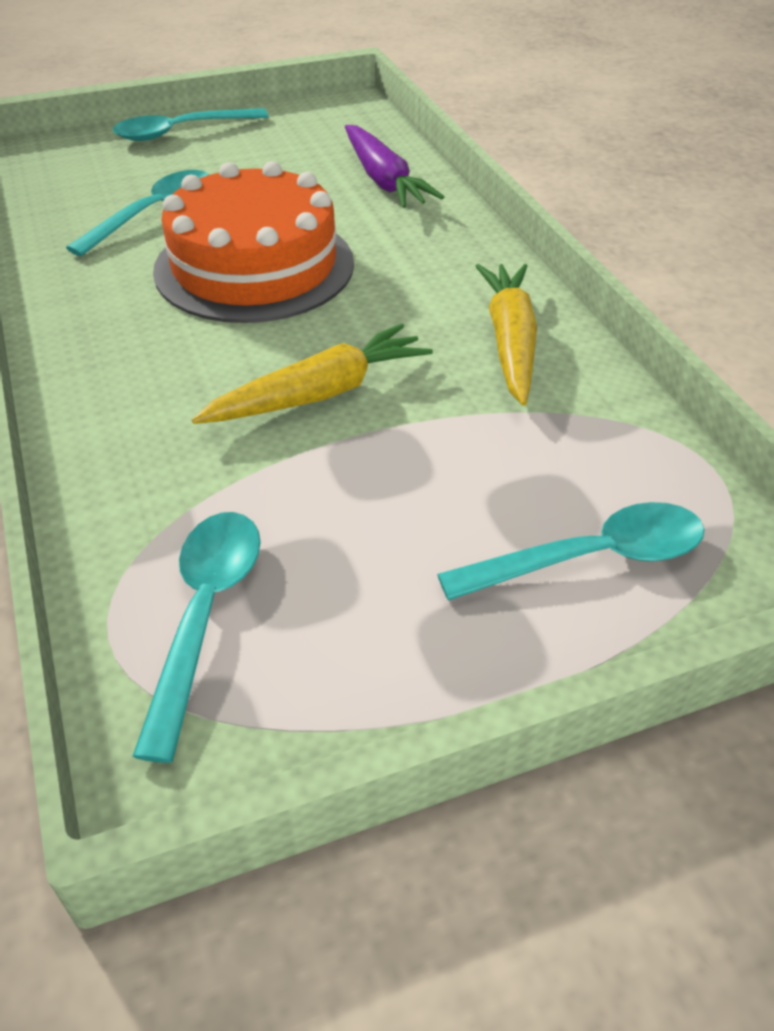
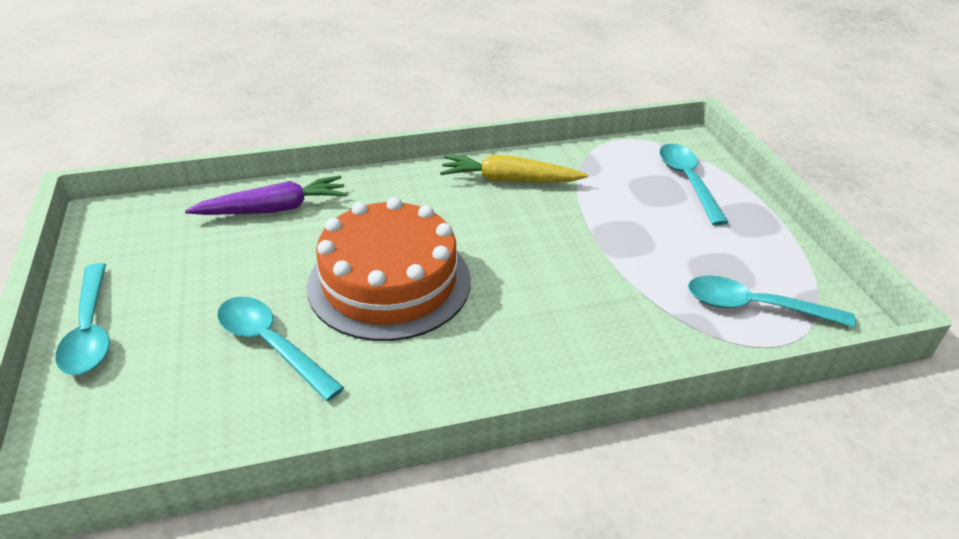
camera: 85 degrees left, 5 degrees down
(319, 393) = (558, 257): yellow carrot -> none

